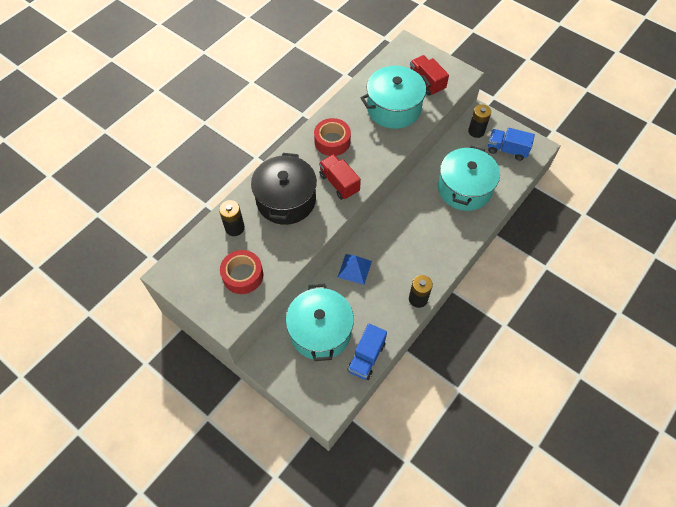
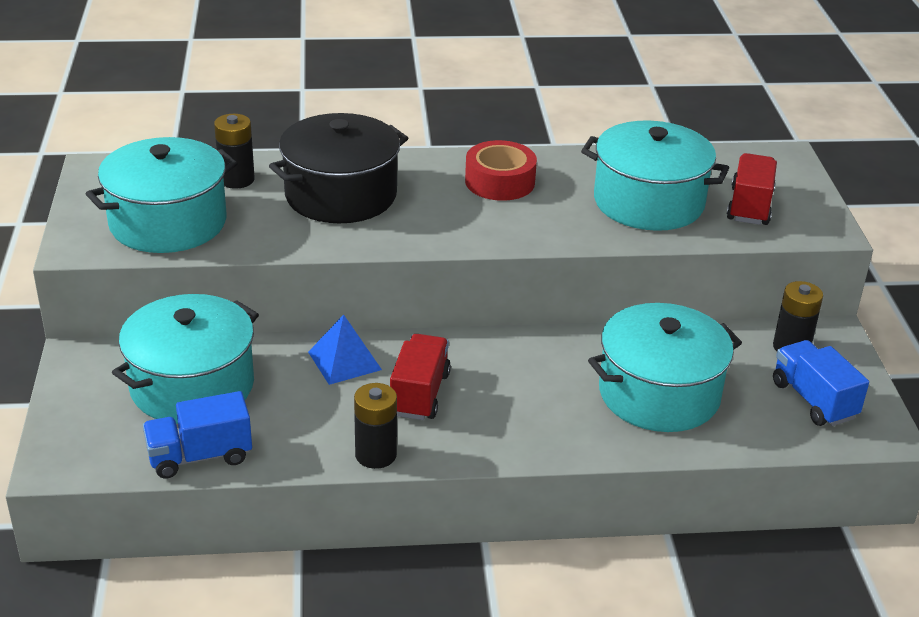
camera: 45 degrees right, 25 degrees down
(243, 275) = (168, 222): red tape -> turquoise pot
(339, 183) = (436, 222): red truck -> red truck (419, 394)

